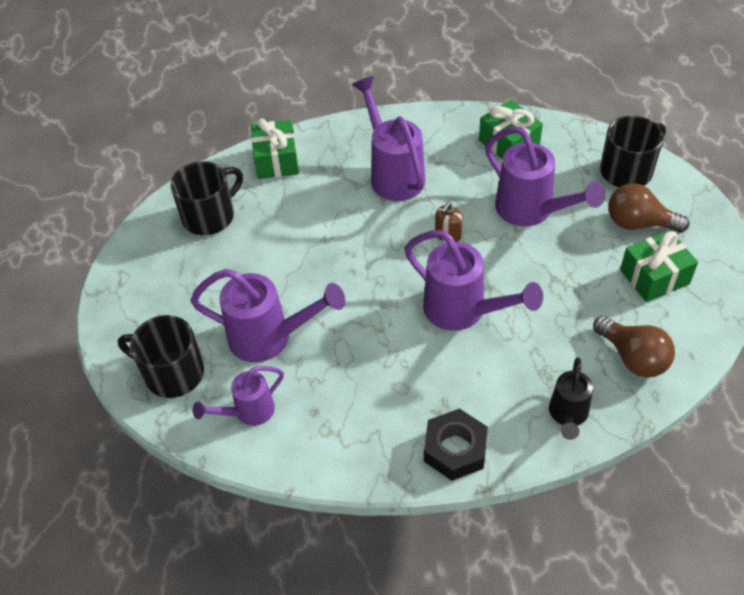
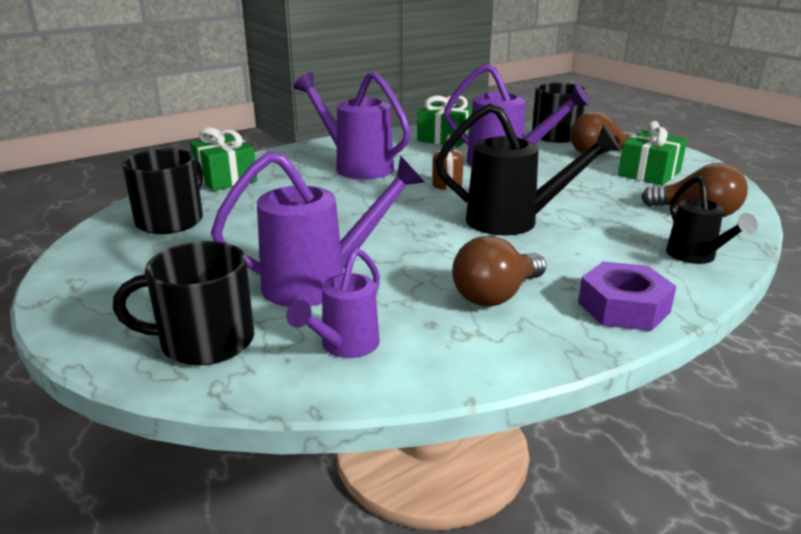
camera: 30 degrees left, 25 degrees down
(377, 400) = (496, 295): none -> brown light bulb
(455, 449) = (623, 307): black nut -> purple nut
(463, 311) = (515, 221): purple watering can -> black watering can

